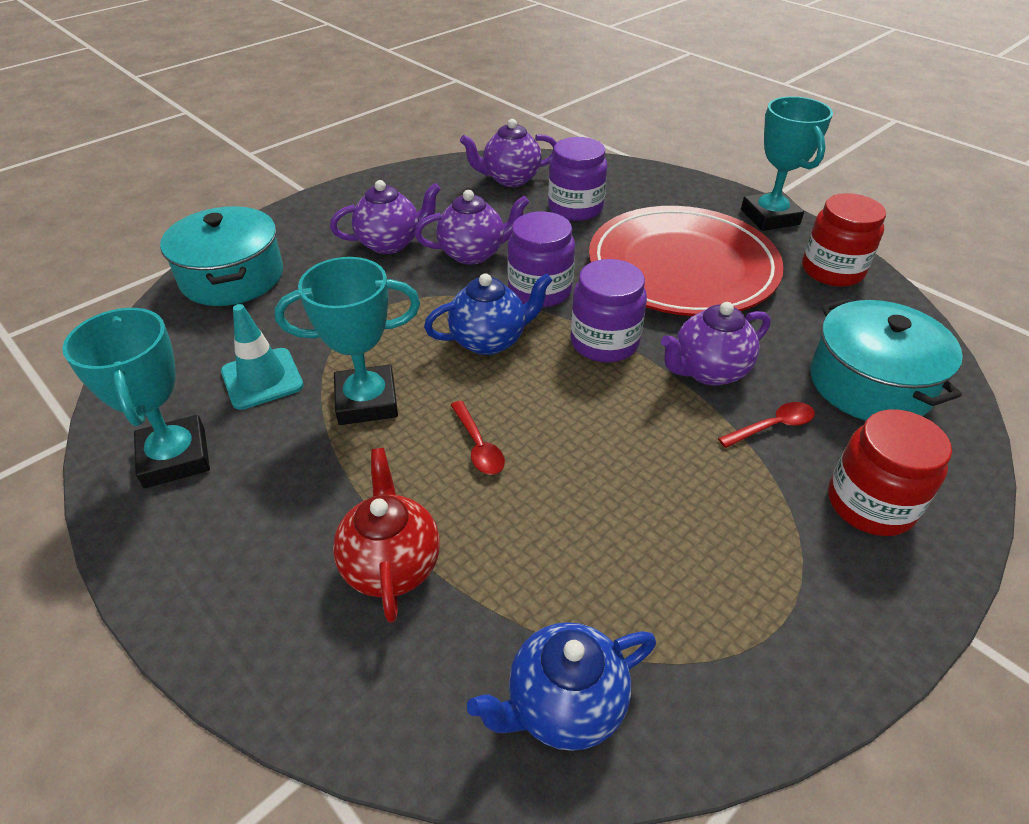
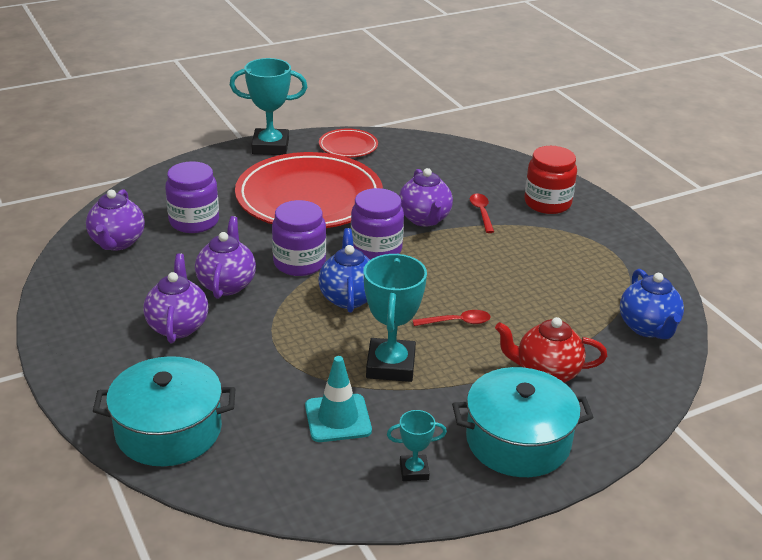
camera: 75 degrees left, 10 degrees down
(175, 457) = (414, 471): turquoise trophy -> turquoise trophy, size x0.52
(832, 270) = (348, 146): red jar -> red plate
(870, 383) = (459, 171): turquoise pot -> turquoise pot (518, 441)

